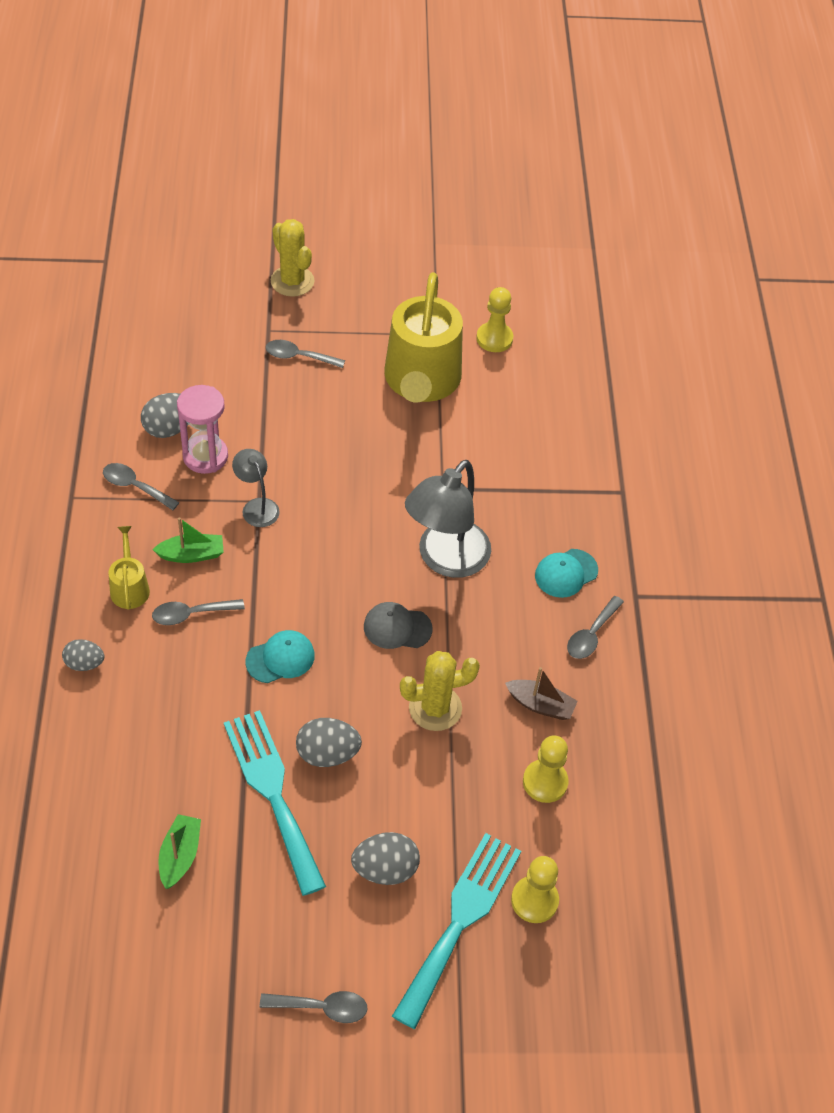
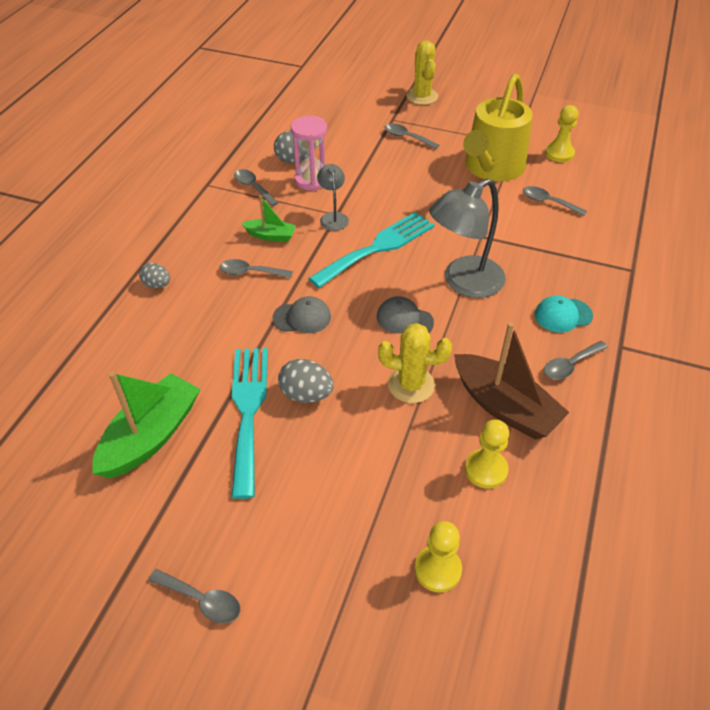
camera: 25 degrees right, 5 degrees down
(129, 587) = (216, 245): yellow watering can -> none
(180, 856) = (151, 436): green boat -> green boat, size x1.87
(280, 658) = (302, 317): turquoise cap -> grey cap
(385, 869) = (312, 499): grey egg -> none
(460, 920) = (361, 565): turquoise fork -> turquoise fork (378, 247)
(503, 418) = (548, 202): none -> grey spoon
(540, 705) = (504, 407): brown boat -> brown boat, size x1.87

